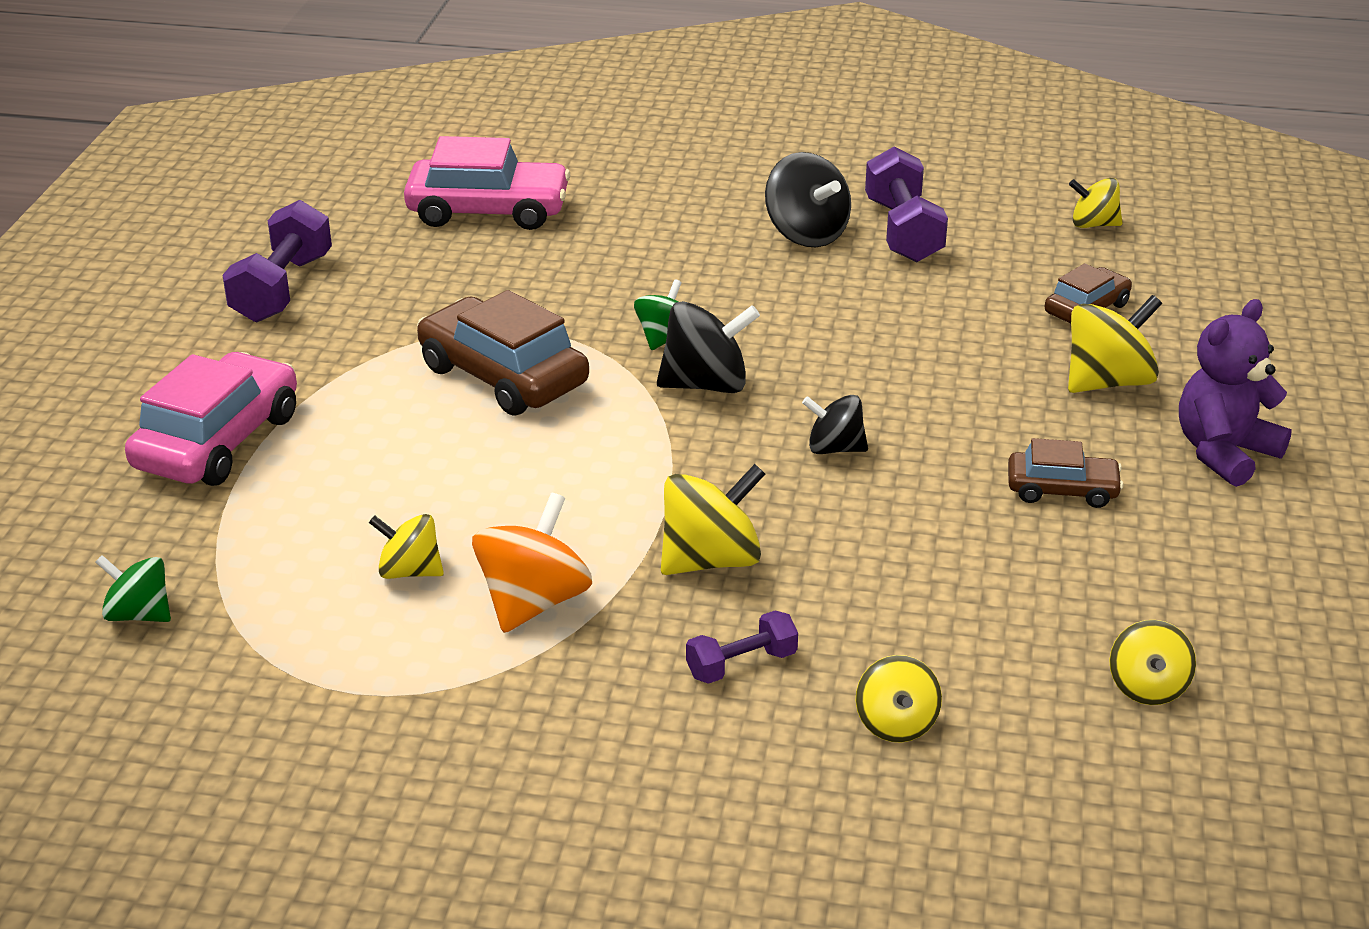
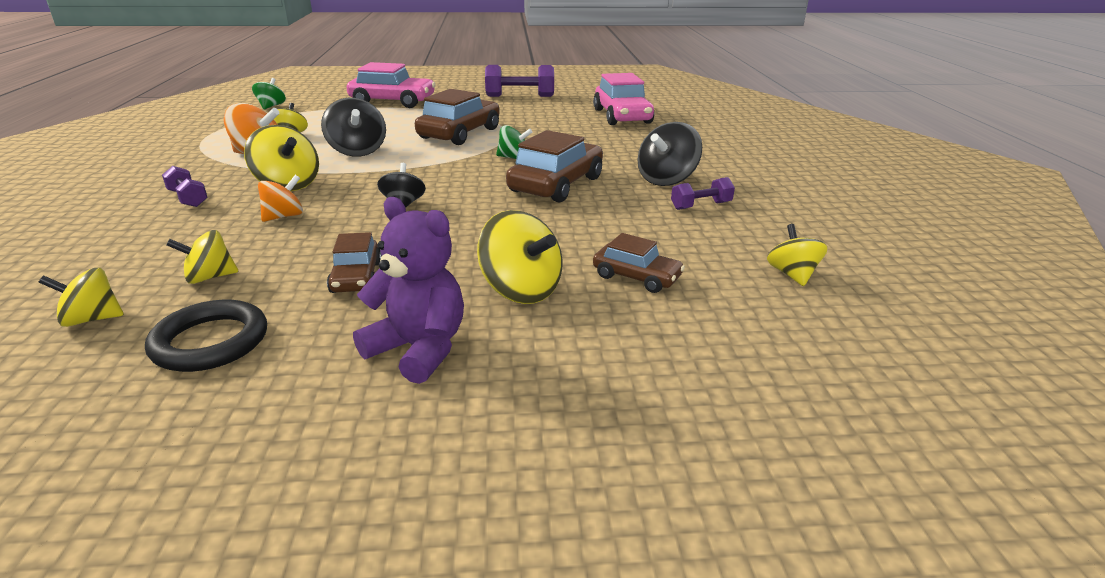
camera: 75 degrees right, 5 degrees down
(706, 385) = (466, 170): black spinning top -> black spinning top (357, 151)
(796, 317) = (556, 185): none -> brown car
(851, 556) = (284, 216): none -> orange spinning top
(896, 724) = (109, 238): yellow spinning top -> yellow spinning top (210, 277)
(903, 231) = (701, 206): purple dumbbell -> purple dumbbell, size x0.57
(1204, 587) = (210, 342): none -> black ring

